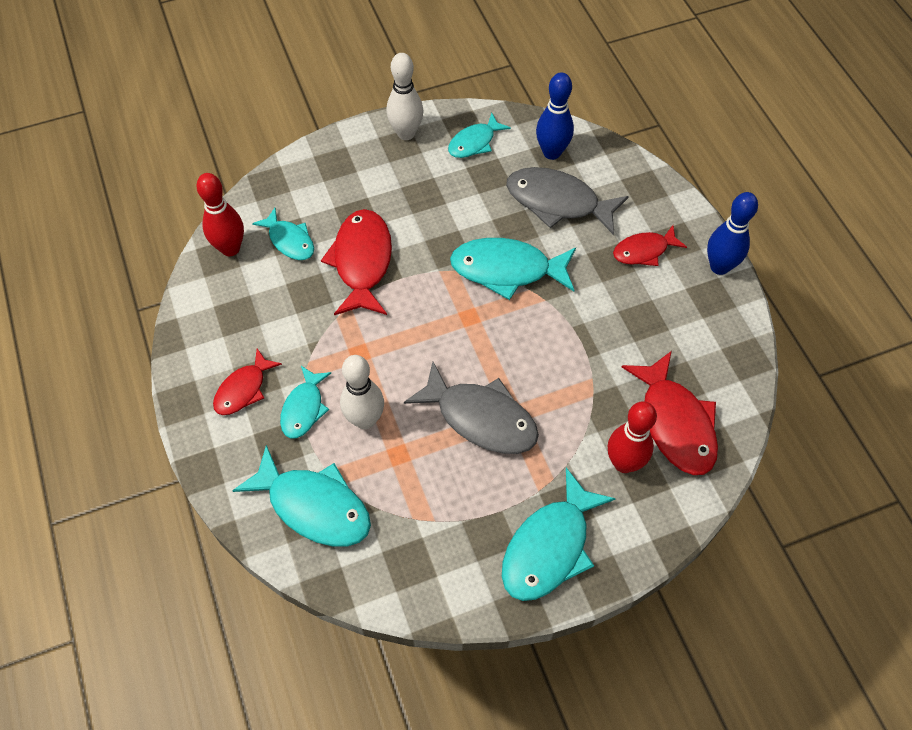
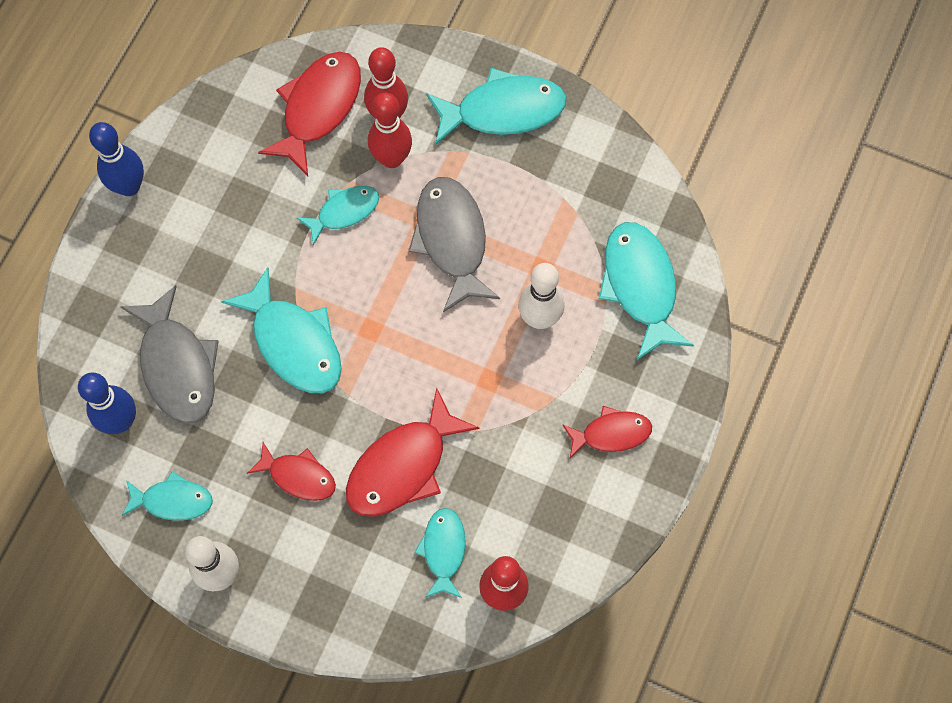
camera: 135 degrees left, 10 degrees up
(304, 408) = (578, 371): turquoise fish -> turquoise fish (344, 212)
(585, 435) = (391, 158): none -> red bowling pin
(644, 251) = (167, 254): red fish -> red fish (298, 476)

